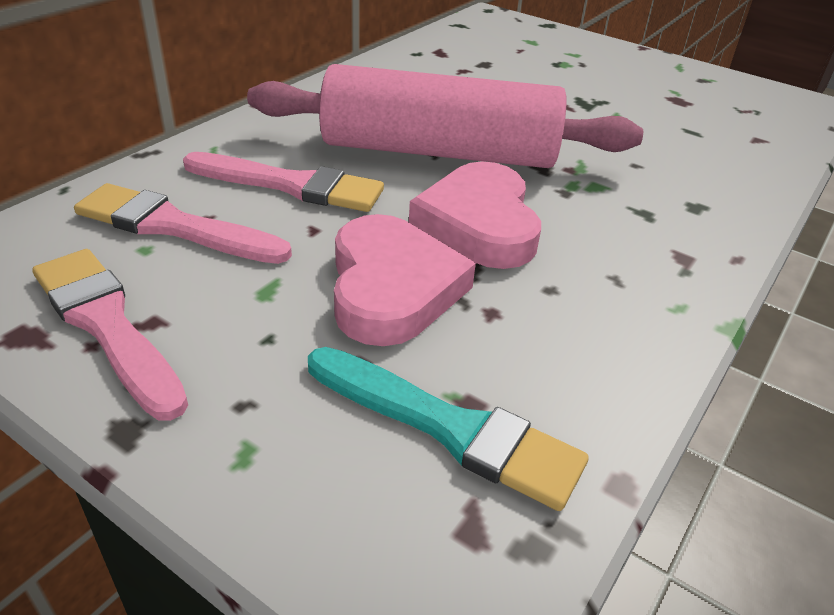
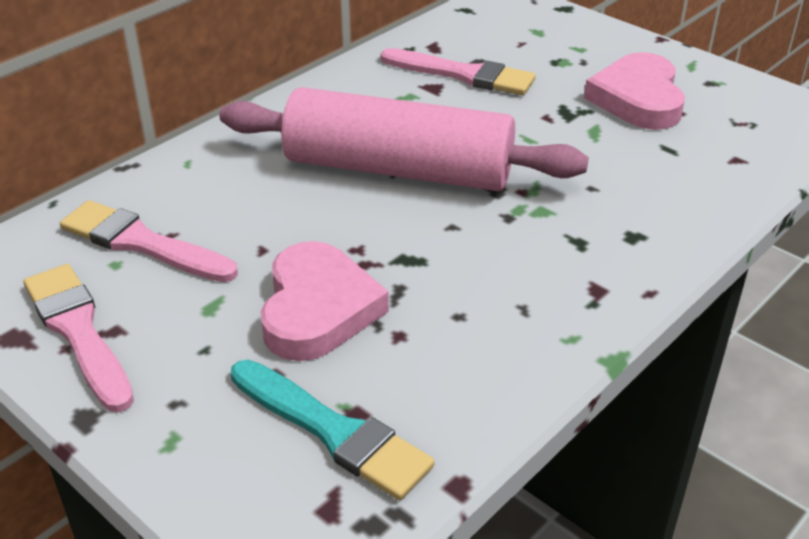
camera: 10 degrees right, 0 degrees up
(291, 185) = (251, 203): pink brush -> pink brush (463, 74)
(479, 224) = (414, 248): pink heart -> pink heart (638, 99)

